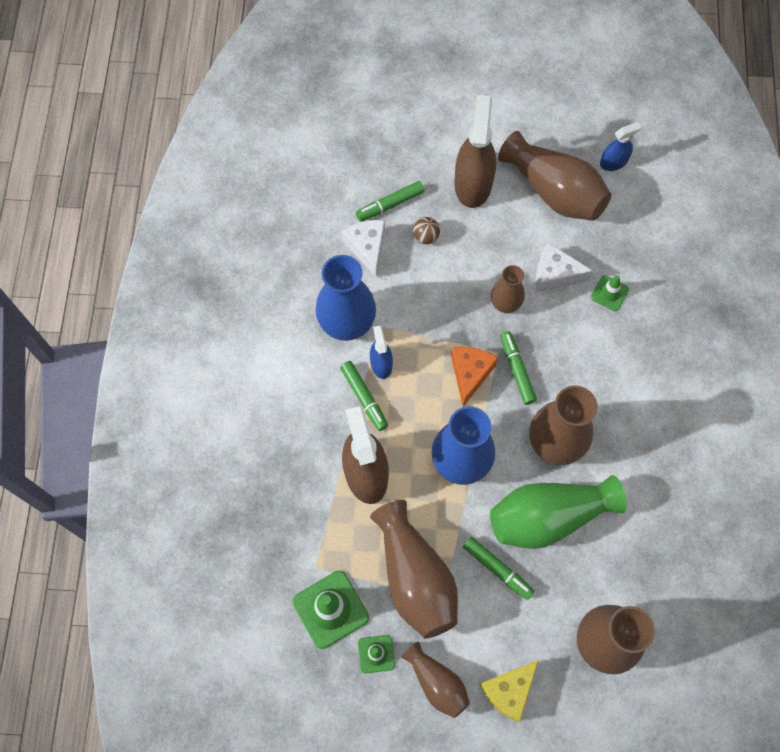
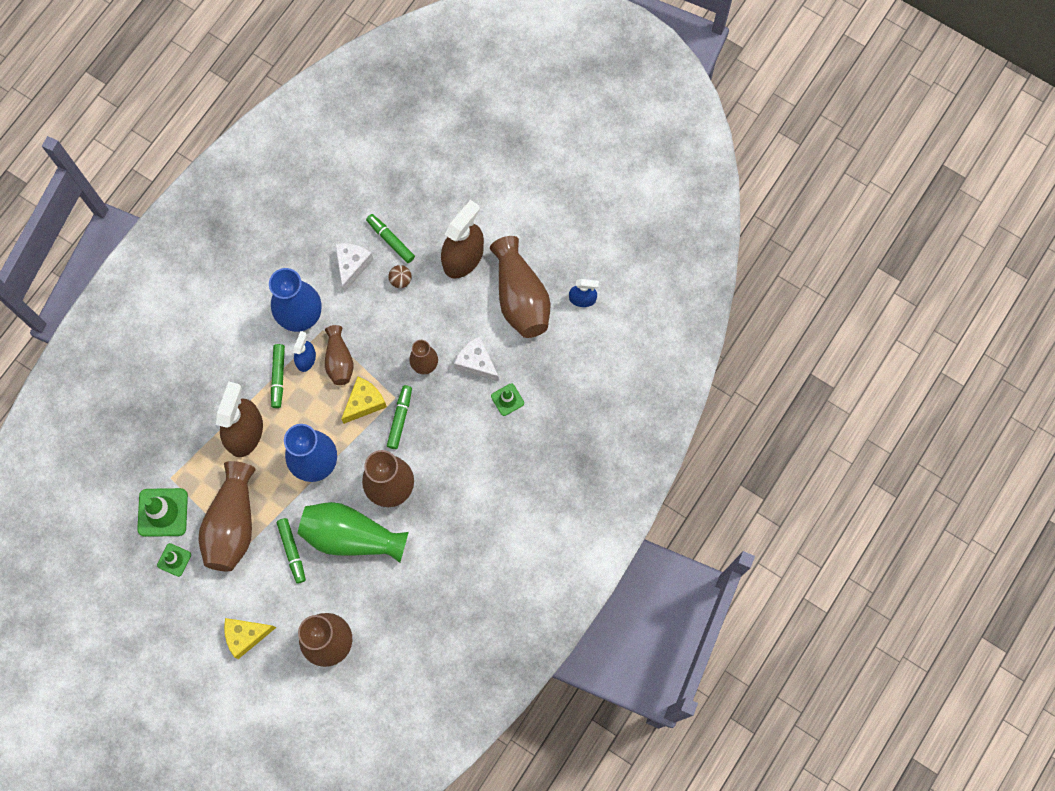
camera: 30 degrees right, 5 degrees up
(390, 204) = (390, 240): green marker -> green marker turned 45 degrees clockwise
(437, 683) = (202, 602): brown vase -> brown vase (339, 361)
(470, 374) = (364, 402): orange cheese -> yellow cheese

